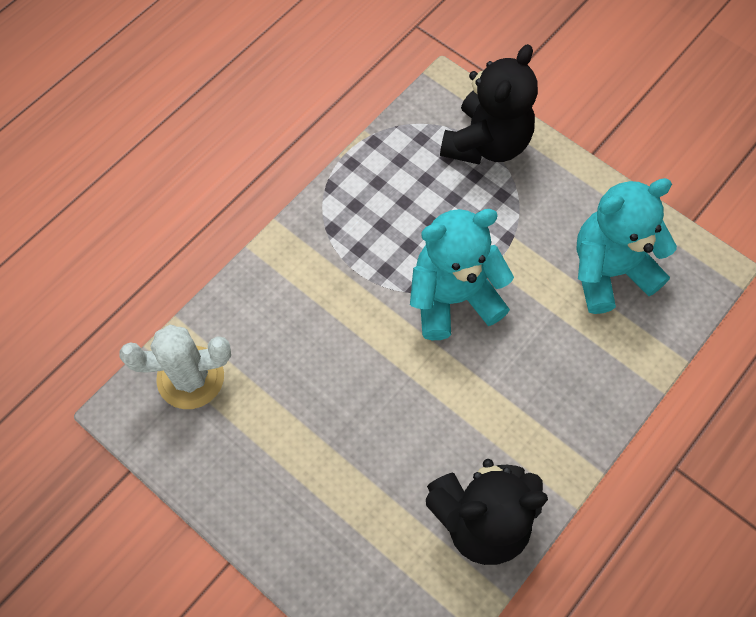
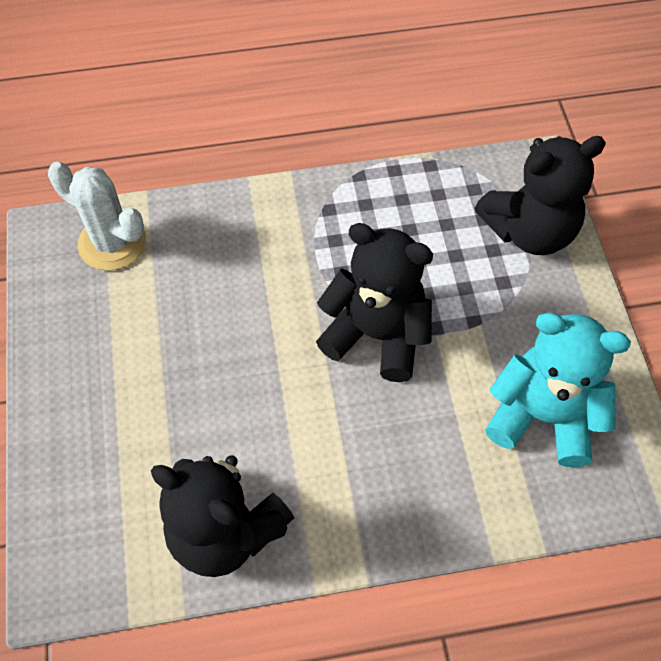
camera: 40 degrees right, 5 degrees down
(453, 298) = (377, 335): turquoise teddy bear -> black teddy bear

